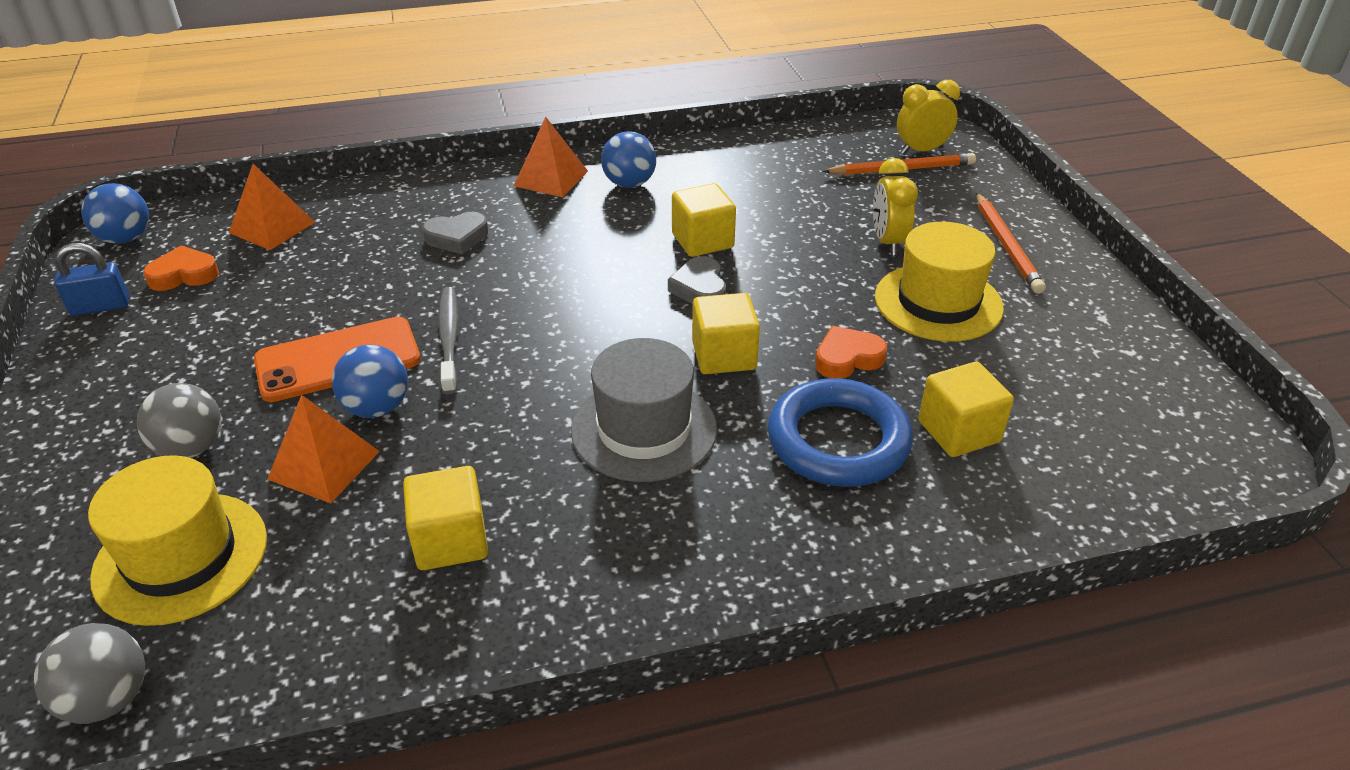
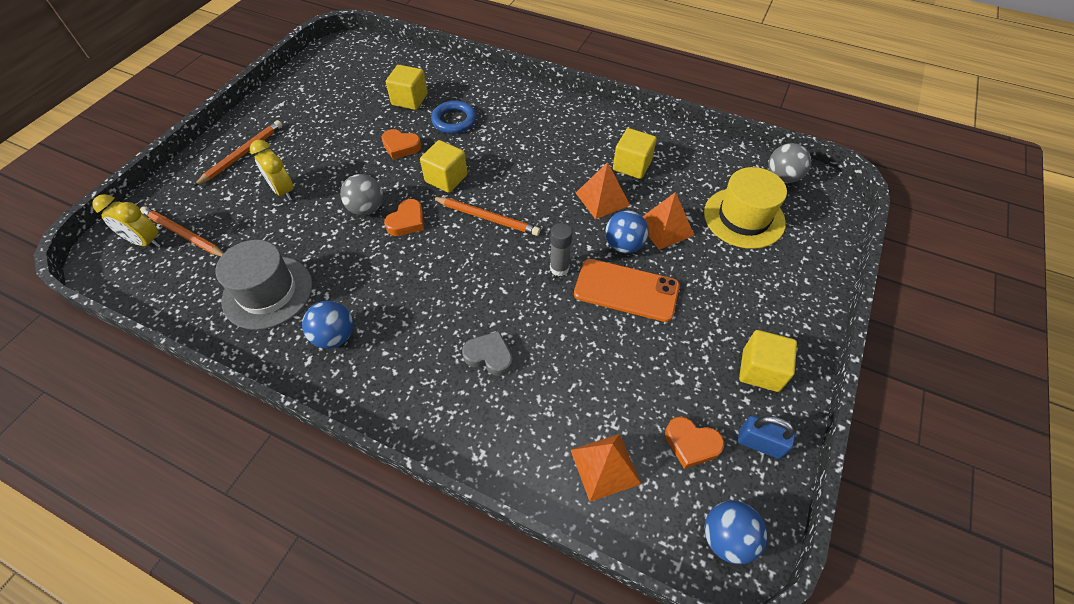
camera: 140 degrees left, 15 degrees up
(191, 448) = (725, 275): grey ball -> grey ball (366, 208)
(449, 339) = (559, 268): grey toothbrush -> grey glue stick
(551, 178) = (372, 383): orange pyramid -> orange pyramid (602, 199)
(606, 342) = (487, 218): none -> orange pencil
(644, 429) = (518, 166): grey hat -> grey hat (268, 292)
(700, 288) = (407, 221): grey heart -> orange heart
(702, 241) = (362, 253): yellow cube -> yellow cube (760, 370)
(838, 440) = (454, 120): blue ring -> blue ring, size x0.67
(888, 242) = (283, 191): yellow clock -> yellow clock turned 105 degrees clockwise
(938, 302) = (323, 147): yellow hat -> none

